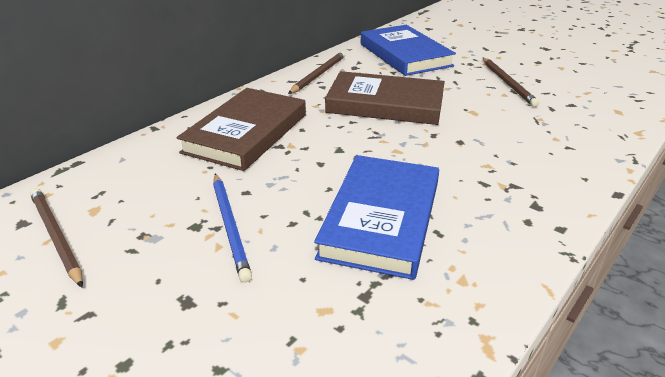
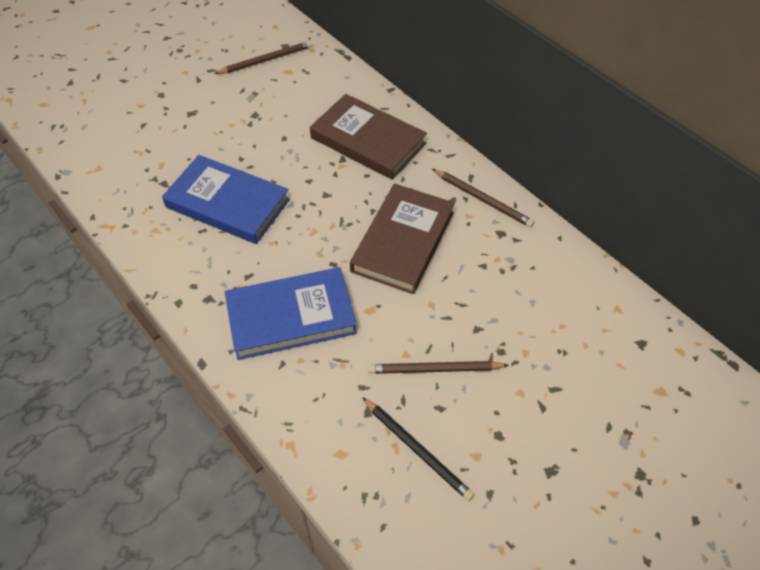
camera: 100 degrees right, 20 degrees up
(230, 226) = (248, 130): blue pencil -> none
(405, 55) = (535, 289): blue book -> blue book (291, 317)
(580, 85) = (417, 449): none -> black pencil

